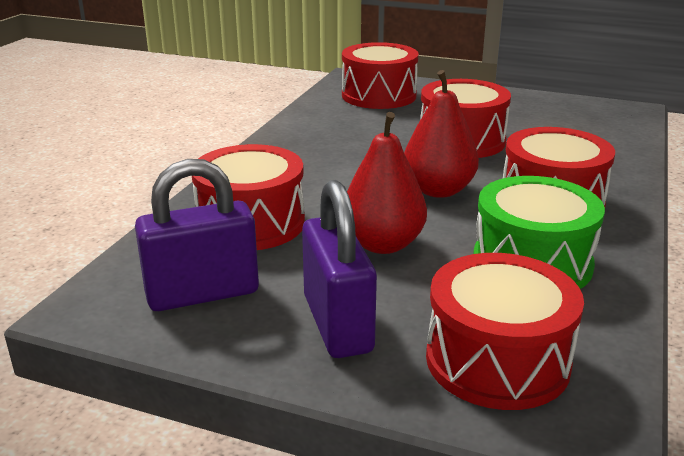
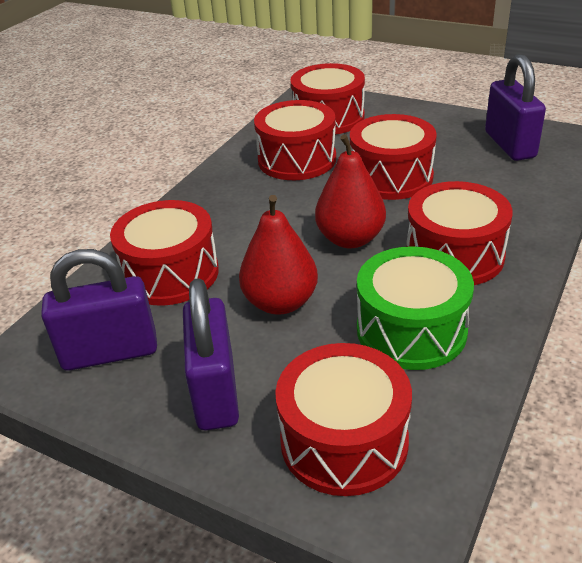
camera: 10 degrees right, 10 degrees up
(358, 128) = (297, 160): none -> red drum
(570, 115) = (509, 145): none -> purple padlock

